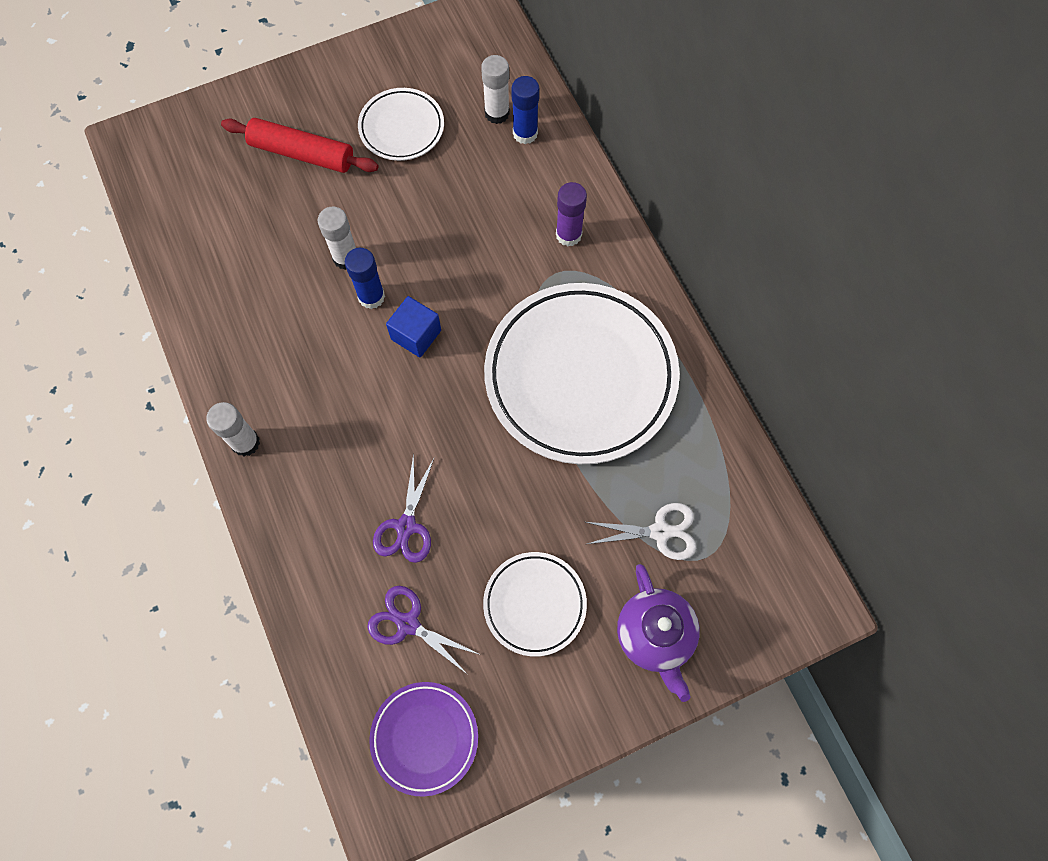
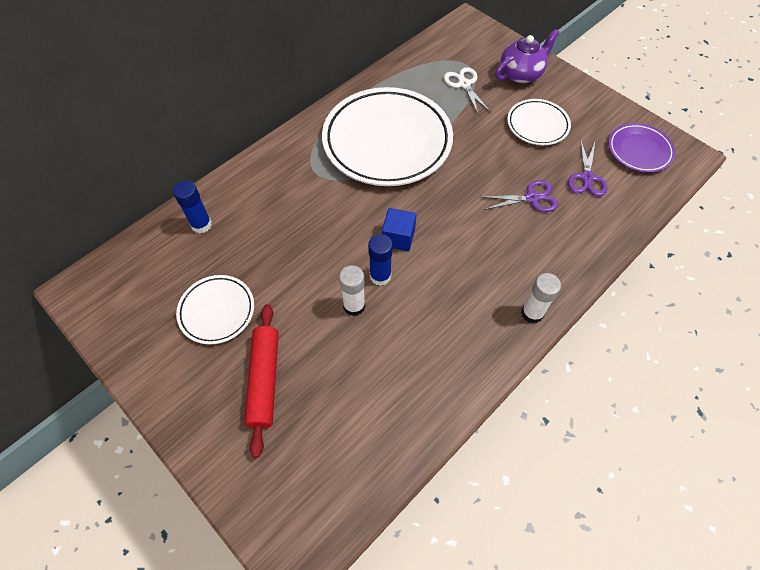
camera: 110 degrees left, 10 degrees down
(497, 113) = (186, 248): white glue stick -> none
(568, 235) = (283, 175): purple glue stick -> none

